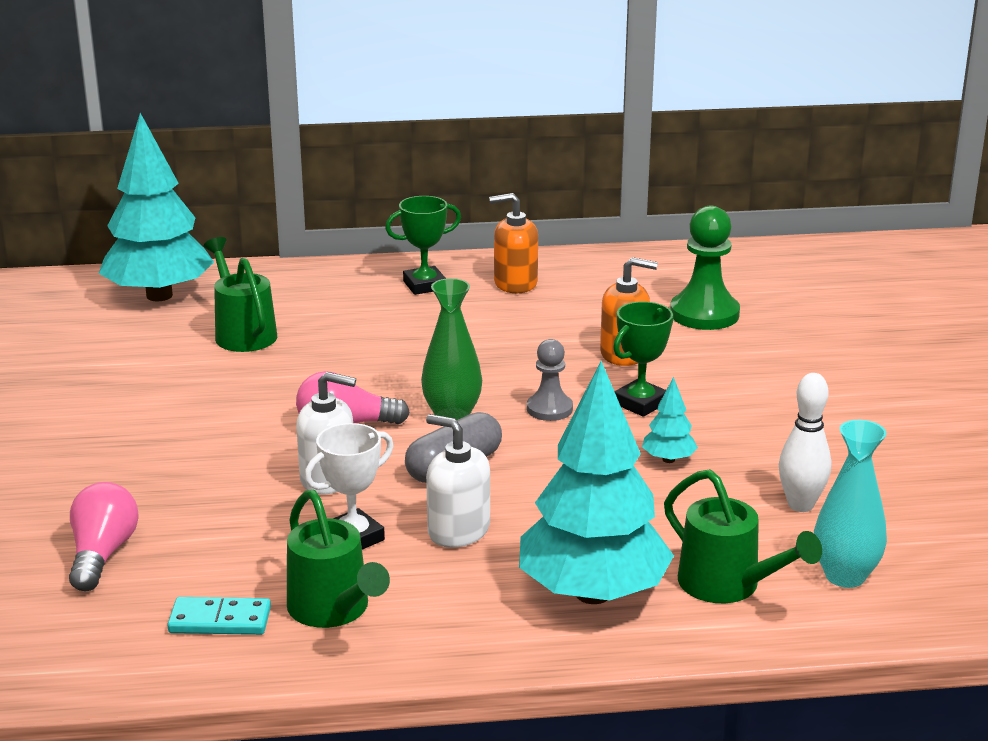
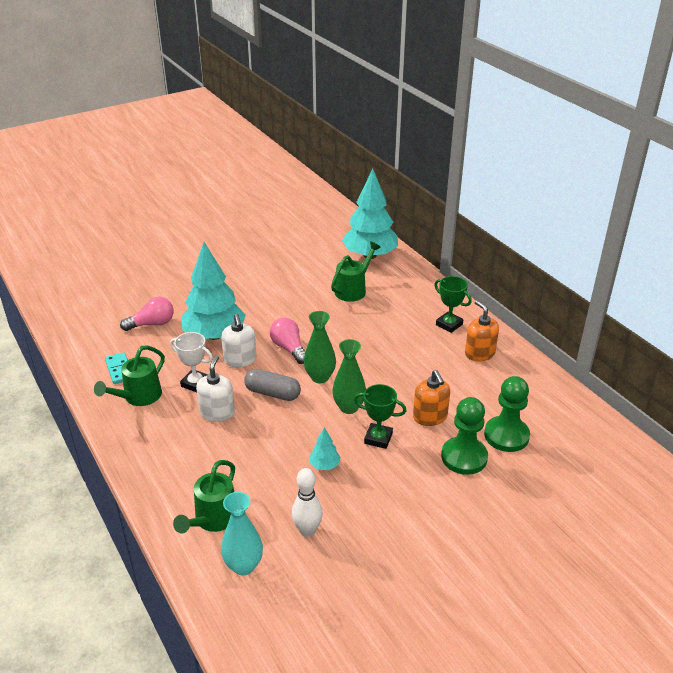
camera: 65 degrees right, 10 degrees up
(549, 409) = (349, 407): grey pawn -> green vase
(593, 593) = (185, 472): turquoise tree -> turquoise tree (215, 335)
(726, 353) = (464, 457): none -> green pawn

